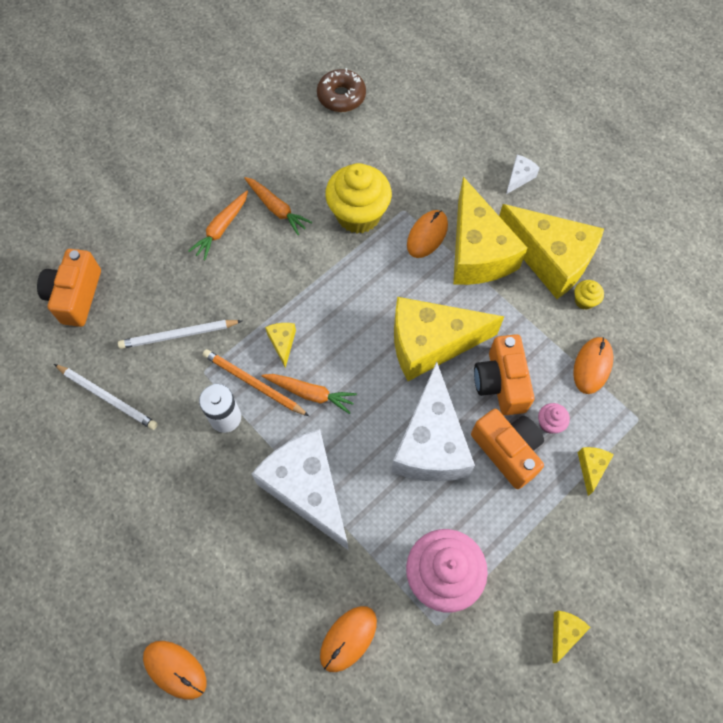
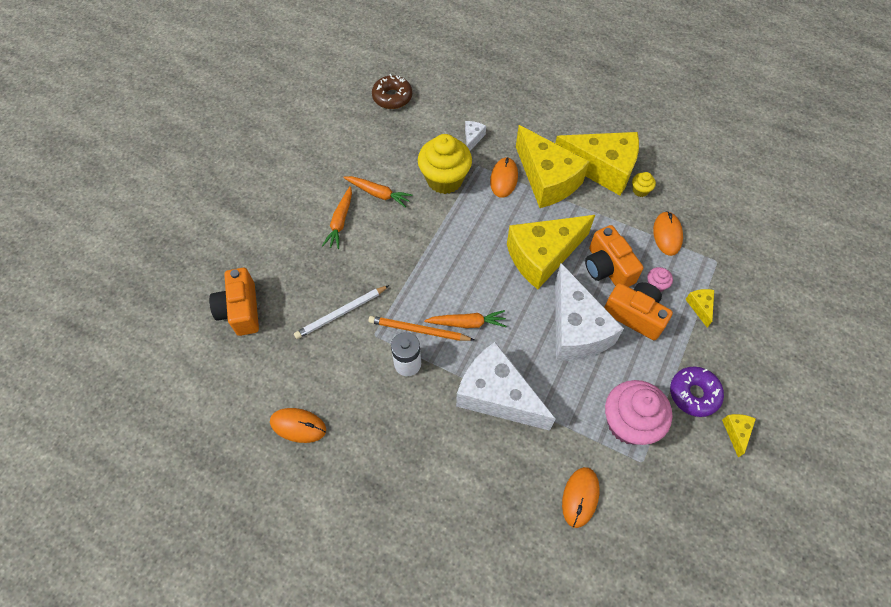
camera: 20 degrees left, 5 degrees down
(108, 397) = (303, 381): white pencil -> none
(175, 669) = (454, 574): orange mouse -> orange mouse (298, 426)
(282, 343) = (428, 292): yellow cheese -> none
(519, 177) = (553, 118): white cheese -> white cheese (472, 138)
(534, 569) = (694, 394): none -> purple donut

